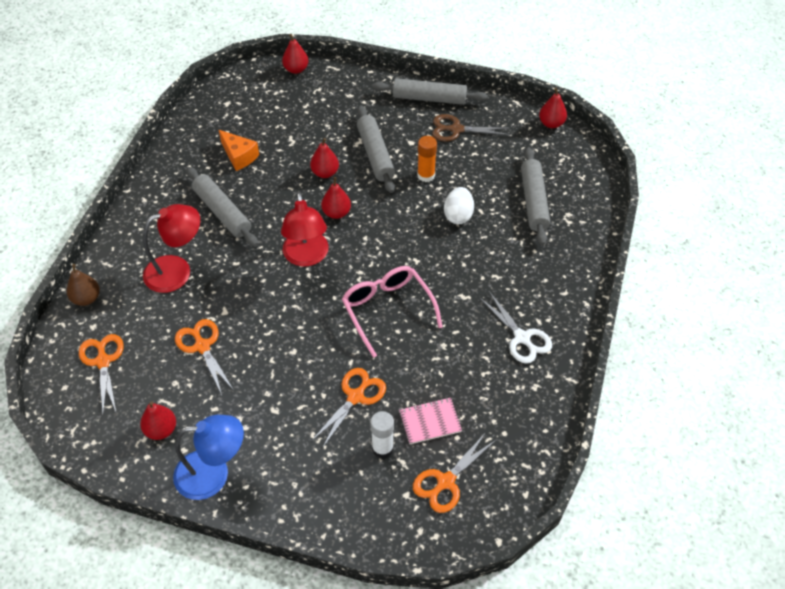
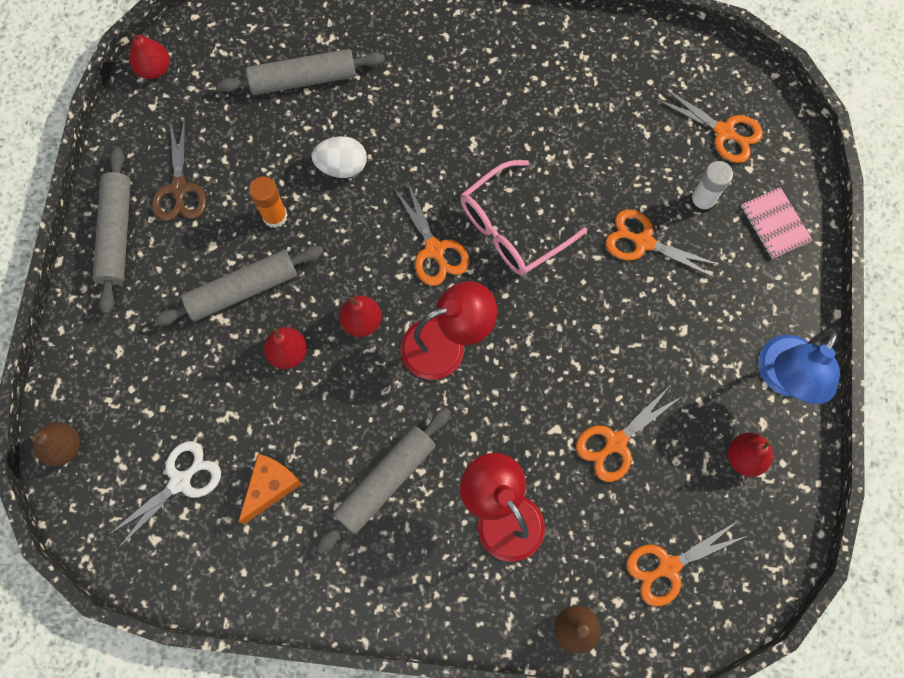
camera: 100 degrees left, 20 degrees up
(213, 474) = (783, 378): blue lamp -> blue lamp turned 135 degrees counterclockwise
(296, 69) = (64, 447): red pear -> brown pear
(380, 260) = (434, 249): none -> orange scissors
(430, 422) = (655, 157): pink notebook -> pink notebook (774, 224)
(522, 337) = (521, 75): white scissors -> white scissors (180, 482)

